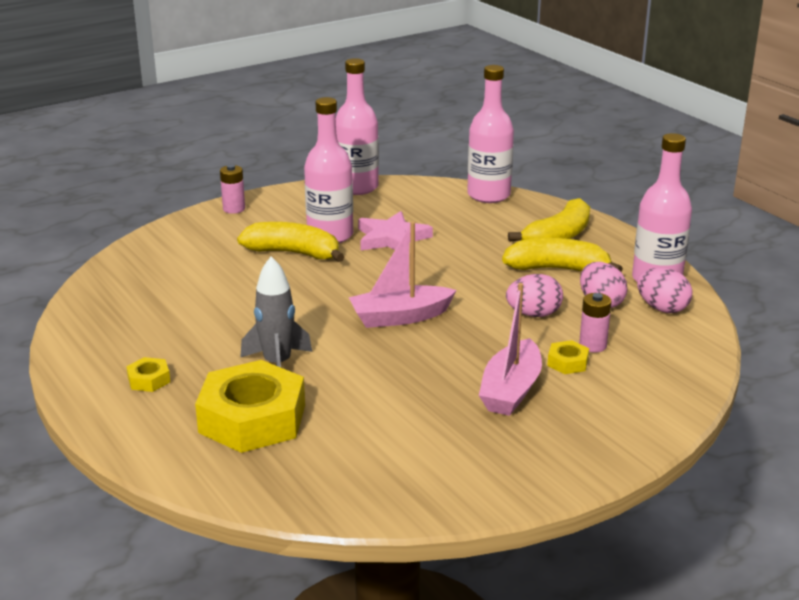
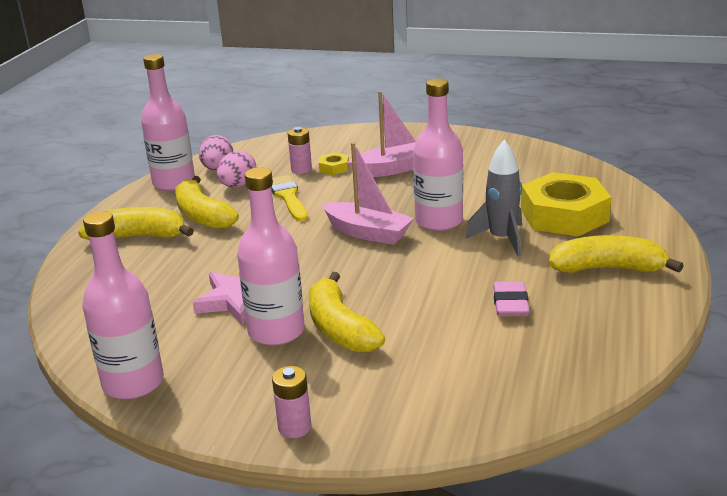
camera: 130 degrees left, 0 degrees up
(149, 380) = (608, 269): yellow nut -> yellow banana
(197, 316) = (510, 304): none -> pink eraser
(488, 195) = (73, 301): pink bottle -> pink bottle (438, 221)
(533, 314) = (288, 197): pink egg -> yellow brush

